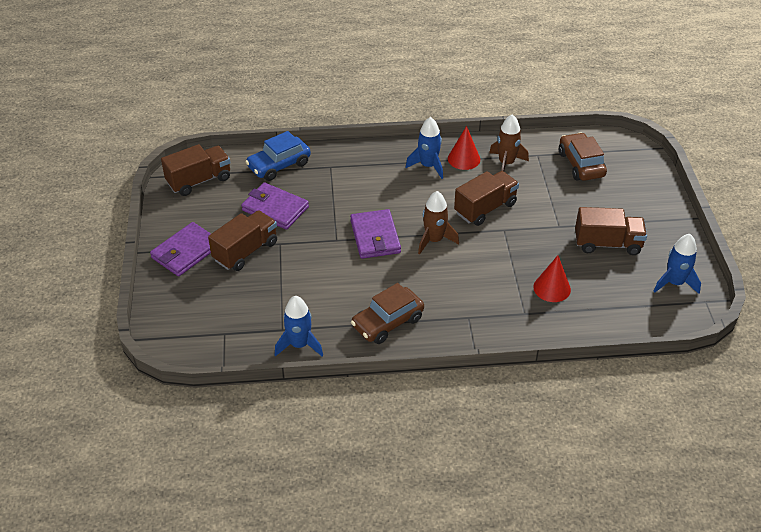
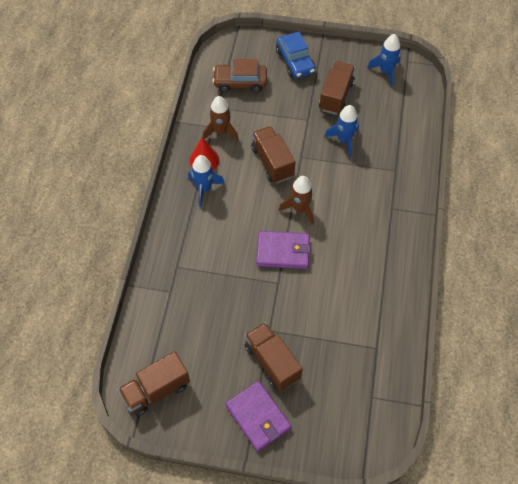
camera: 75 degrees left, 15 degrees up
(199, 181) = (156, 390): brown truck -> brown truck turned 105 degrees counterclockwise
(275, 209) = (221, 326): purple wallet -> none
(279, 165) = (159, 311): blue car -> blue car (295, 62)
(299, 345) = (397, 337): blue rocket -> blue rocket (344, 140)
(387, 322) = (385, 266): brown car -> none
(552, 288) = (373, 145): red cone -> none

